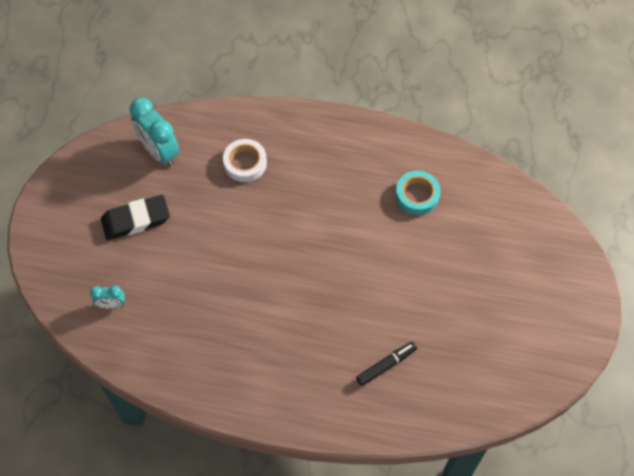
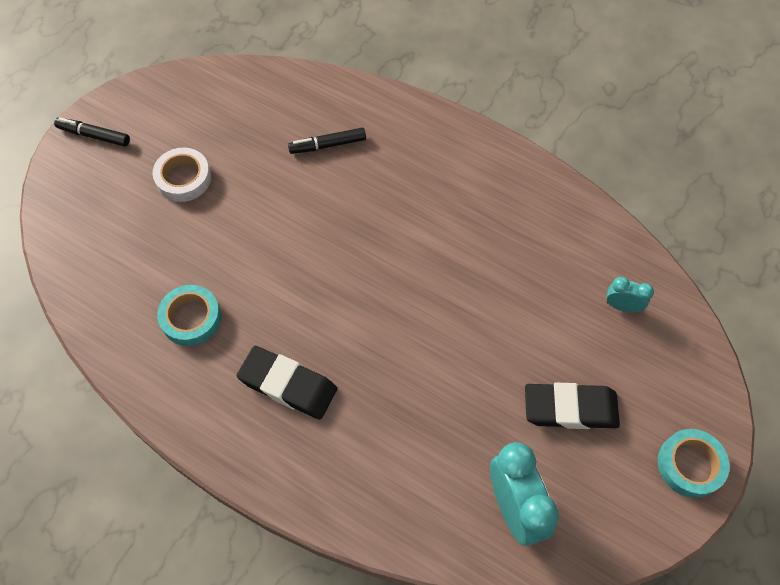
camera: 160 degrees left, 0 degrees up
(50, 210) = (690, 465): none -> turquoise tape
(245, 163) = (396, 444): white tape -> white tape (183, 178)
(330, 175) = (288, 385): none -> black eraser
(578, 308) = (94, 136): none -> black marker

